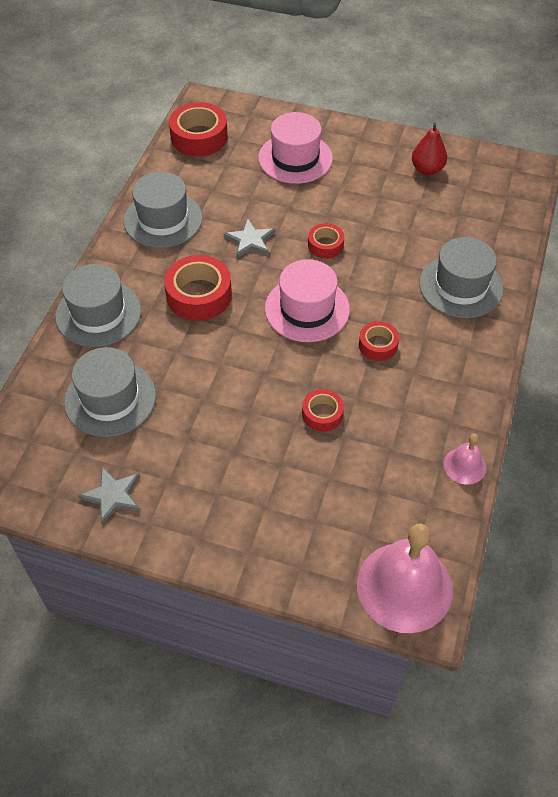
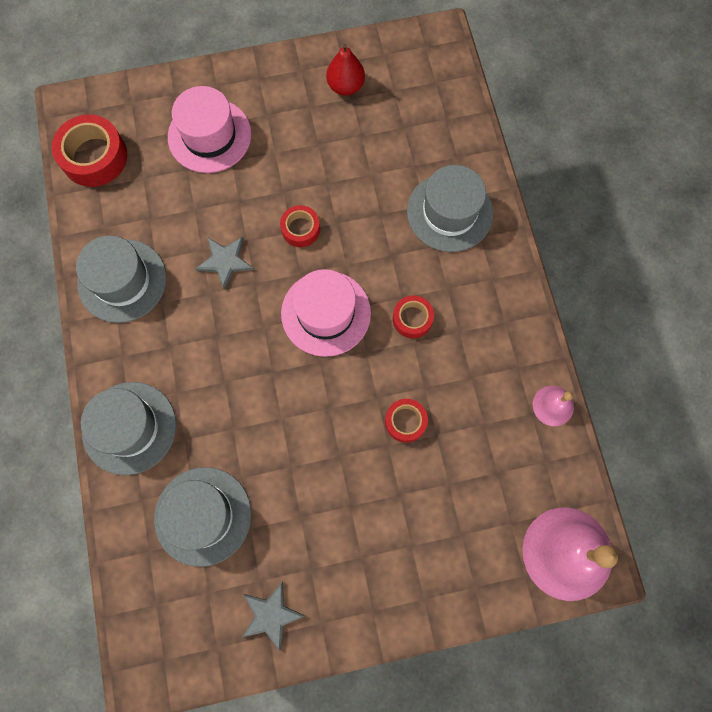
camera: 30 degrees left, 20 degrees up
(199, 295) = (214, 353): red tape -> none

